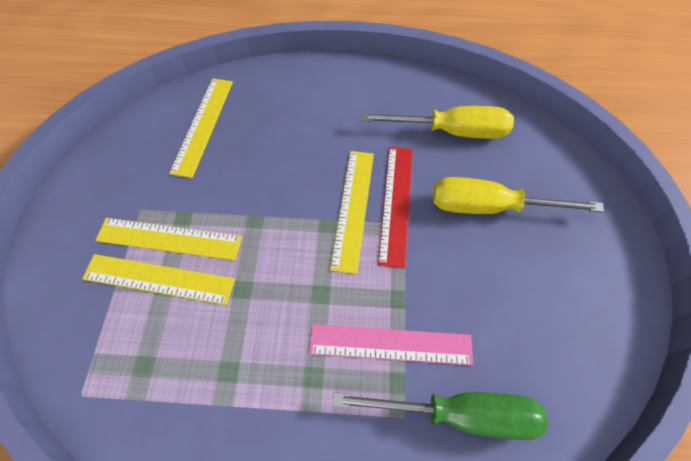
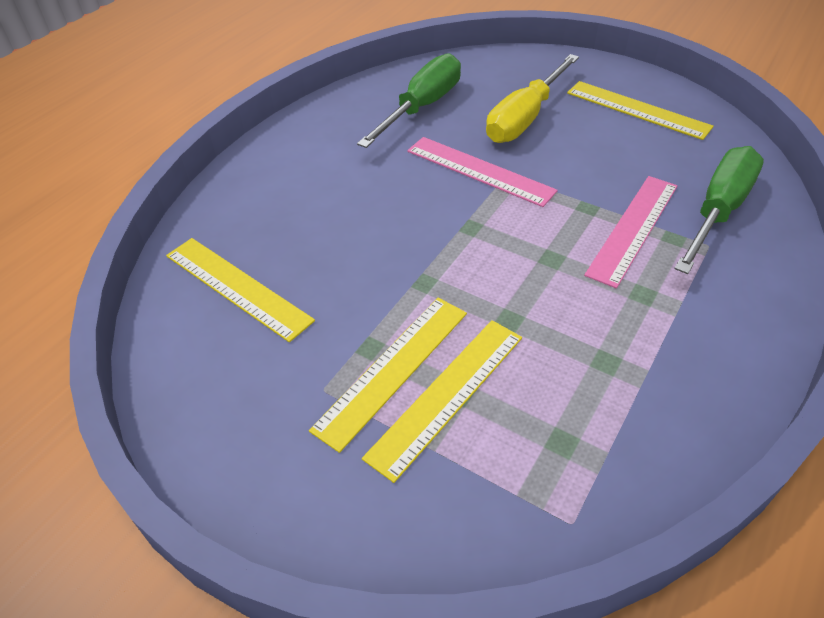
camera: 60 degrees left, 15 degrees down
(353, 208) = (463, 201): yellow ruler -> yellow ruler (637, 110)
(396, 203) = (479, 171): red ruler -> pink ruler
(451, 131) = (422, 107): yellow screwdriver -> green screwdriver

